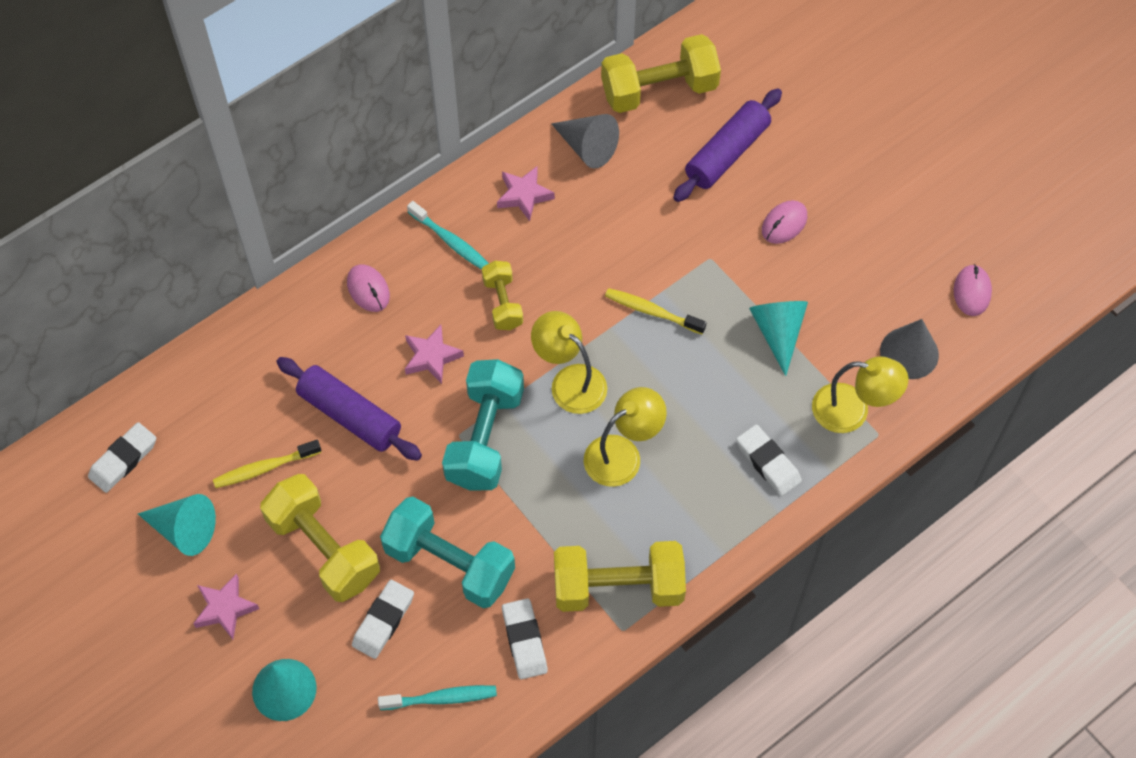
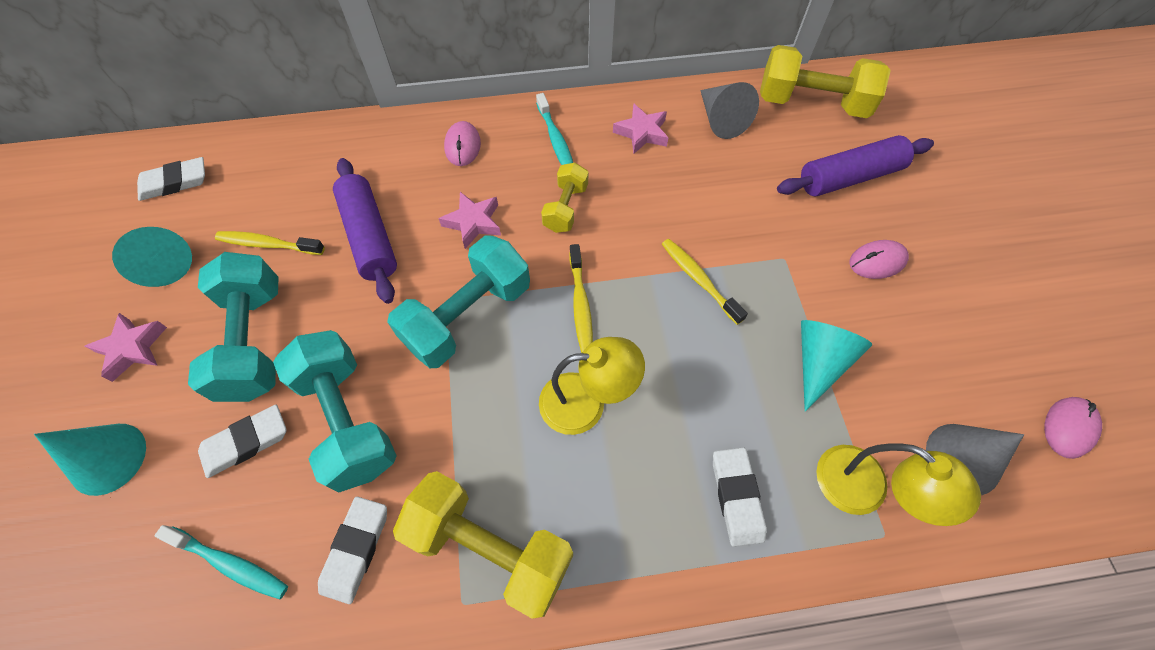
camera: 30 degrees right, 0 degrees up
(324, 549) = (254, 341): yellow dumbbell -> turquoise dumbbell
(570, 381) = (580, 304): yellow lamp -> yellow toothbrush

